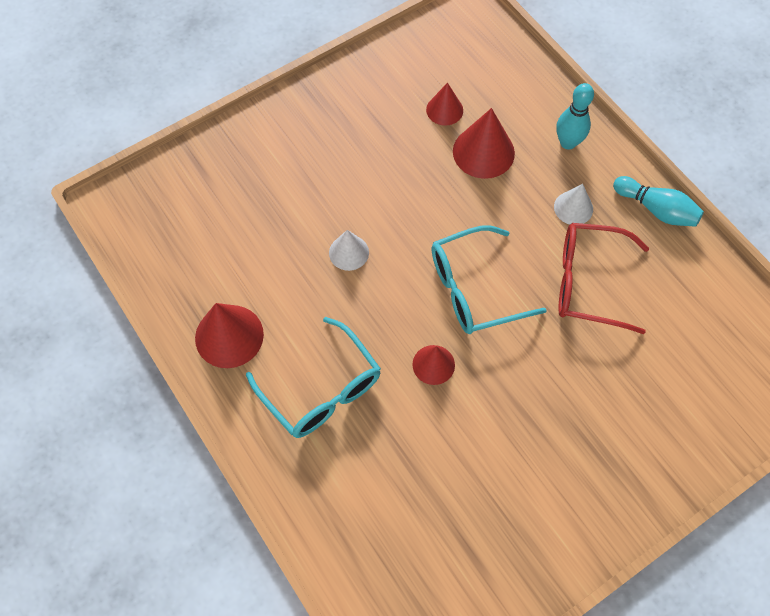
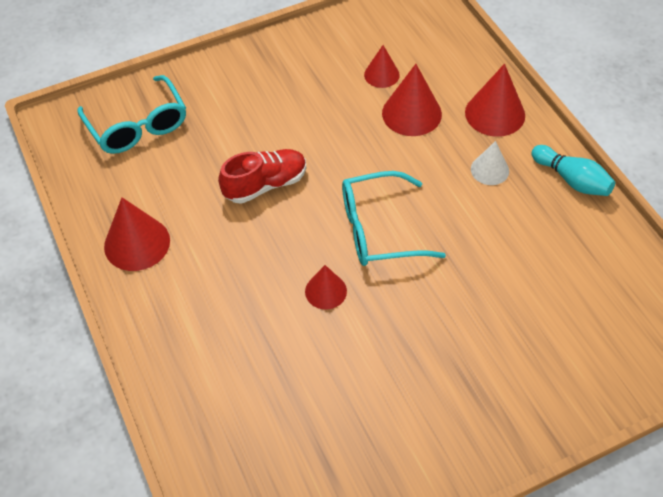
camera: 10 degrees right, 10 degrees down
(322, 390) = (213, 300): turquoise glasses -> turquoise glasses (138, 126)
(349, 252) = (265, 185): white cone -> red shoe
(568, 143) = (495, 114): turquoise bowling pin -> red cone
(588, 282) = (492, 236): red glasses -> none

